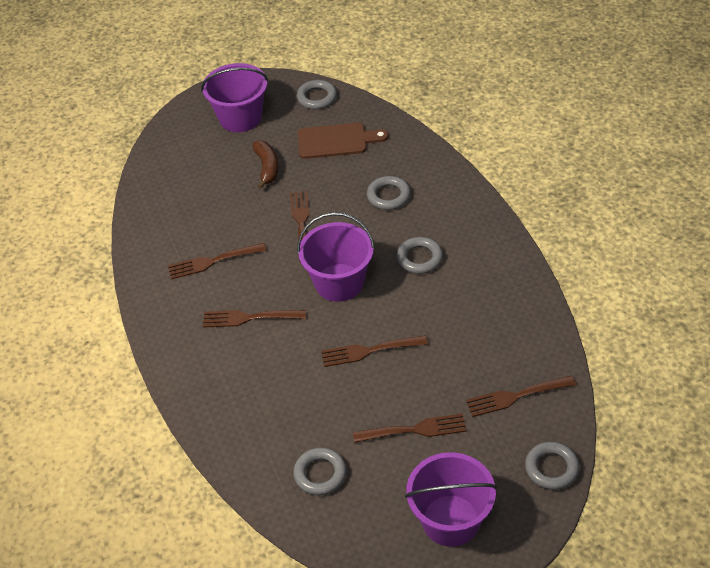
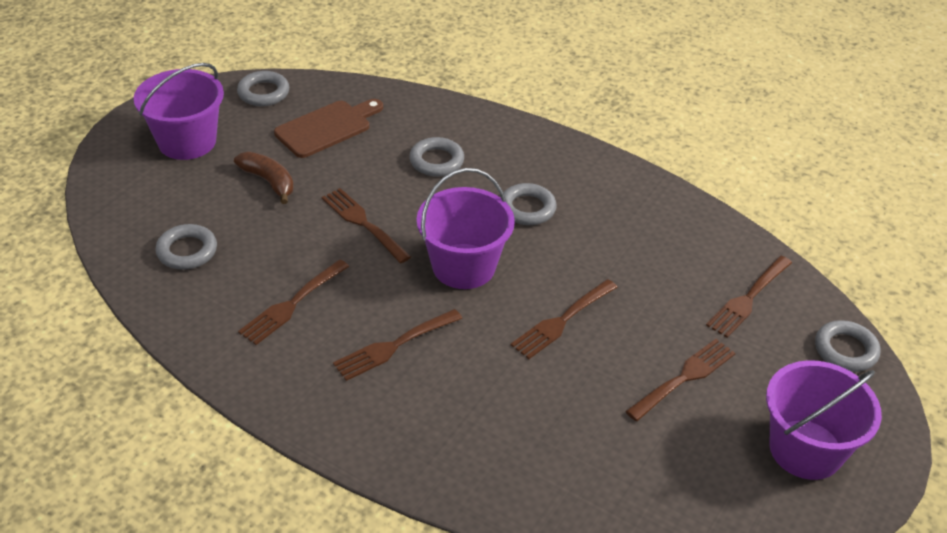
camera: 40 degrees left, 5 degrees down
(320, 474) = (631, 473): grey ring -> grey ring (187, 251)

